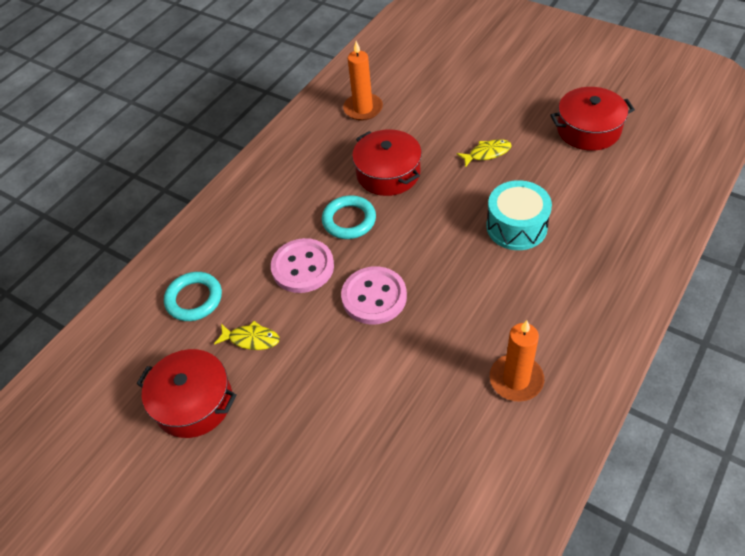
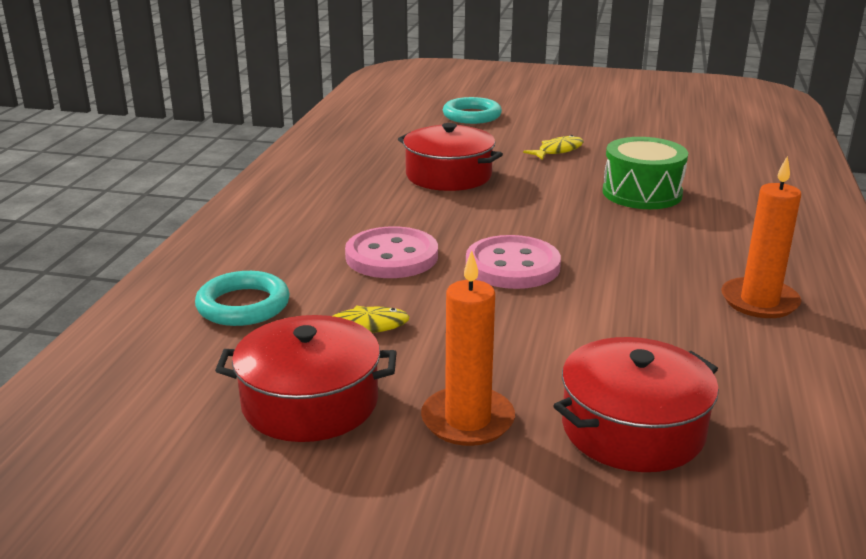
camera: 25 degrees left, 25 degrees down
(349, 220) = (426, 213): turquoise ring -> turquoise ring (472, 115)
(363, 109) = (377, 137): orange candle -> orange candle (467, 420)
(516, 226) = (642, 193): turquoise drum -> green drum
(588, 129) = (655, 126): red pot -> red pot (632, 428)

